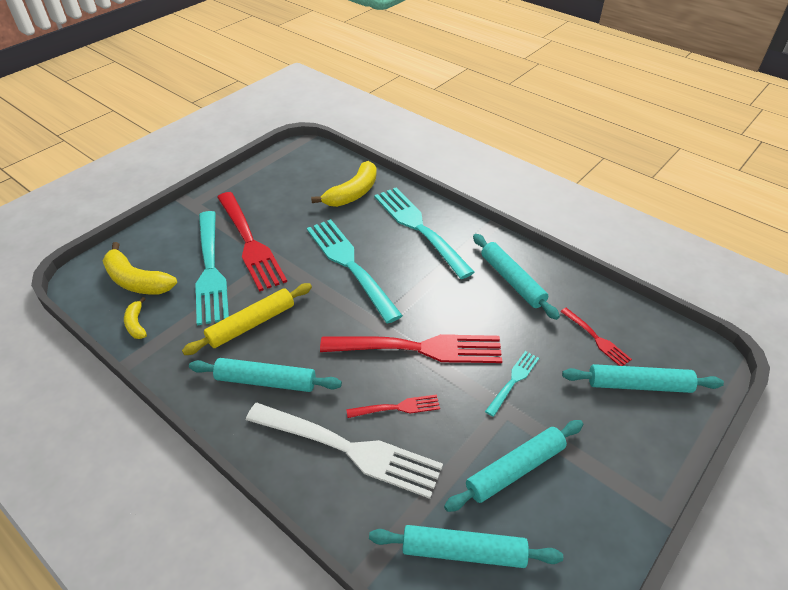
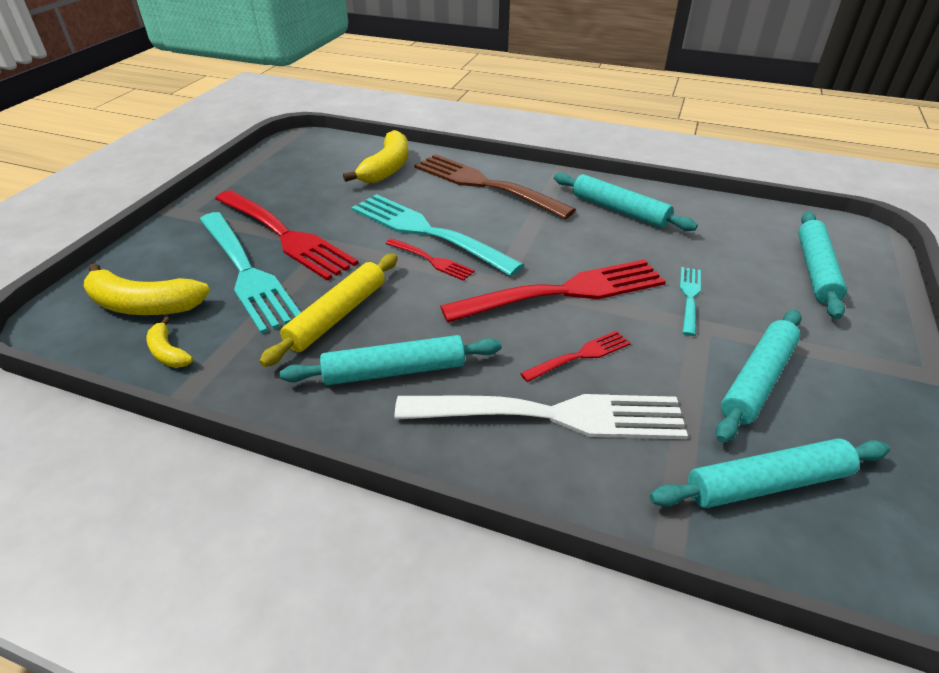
camera: 20 degrees left, 5 degrees down
(420, 228) = (486, 185): turquoise fork -> brown fork
(595, 338) = (742, 241): red fork -> red fork (430, 260)
(639, 385) = (816, 270): turquoise rolling pin -> turquoise rolling pin turned 60 degrees counterclockwise

